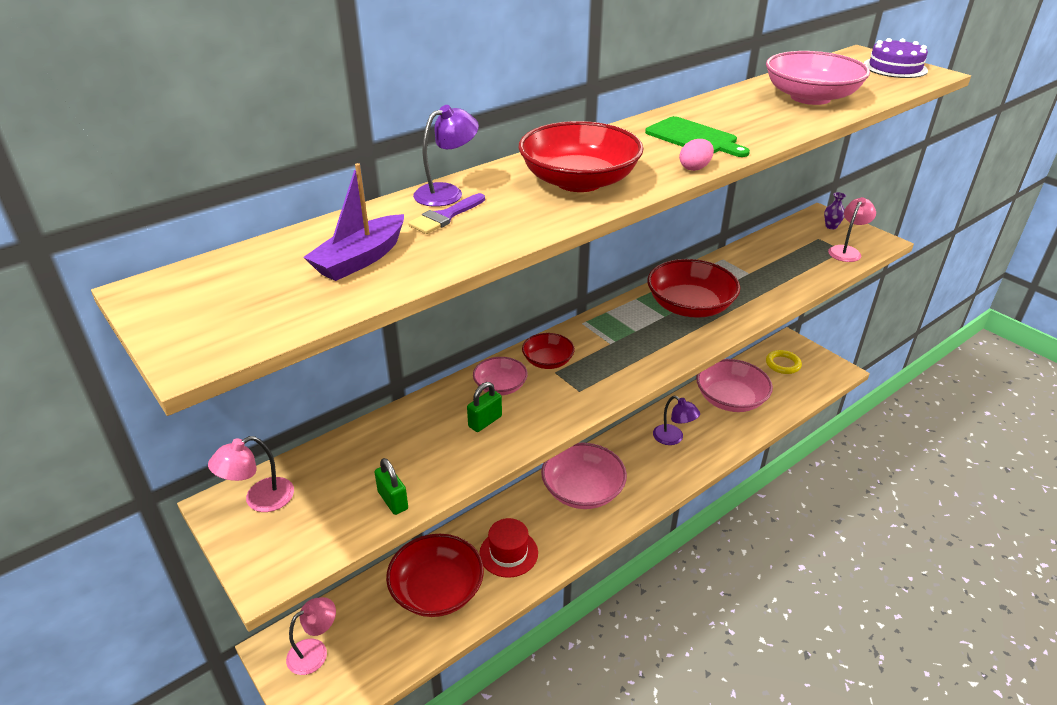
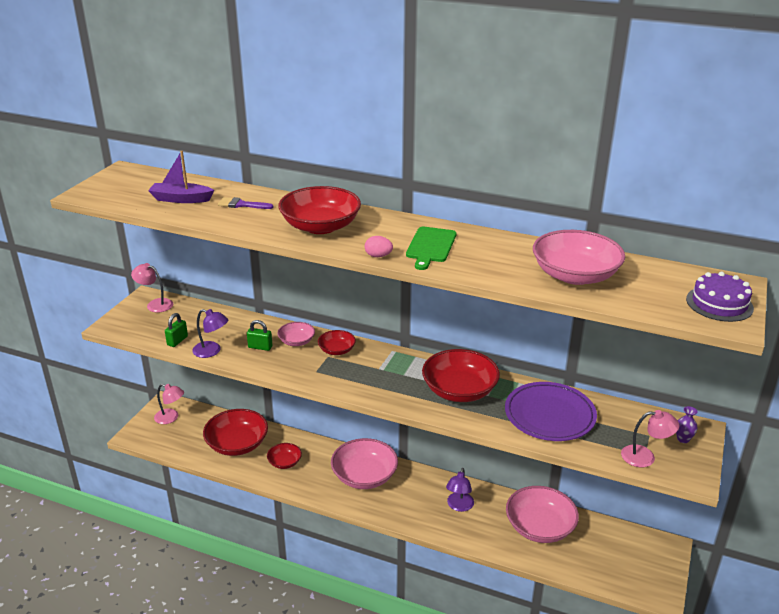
camera: 60 degrees right, 5 degrees down
(447, 192) = (270, 197): purple lamp -> purple lamp (212, 351)
(508, 553) = (284, 462): red hat -> red bowl
(762, 272) = (549, 415): none -> purple plate
(783, 364) = (626, 550): yellow ring -> none

